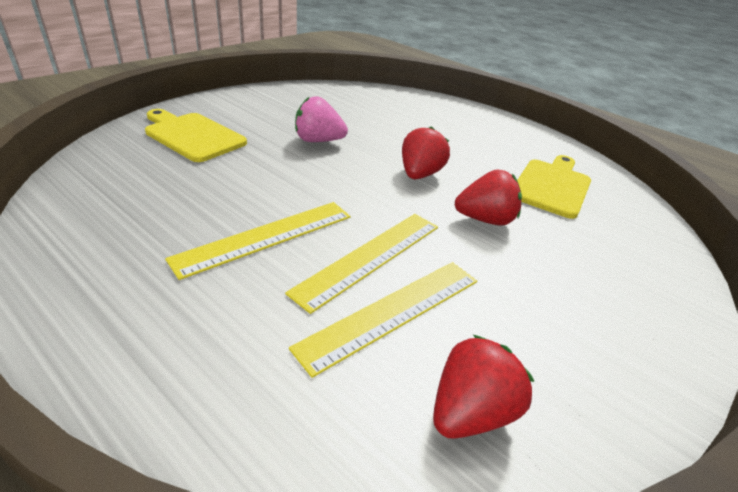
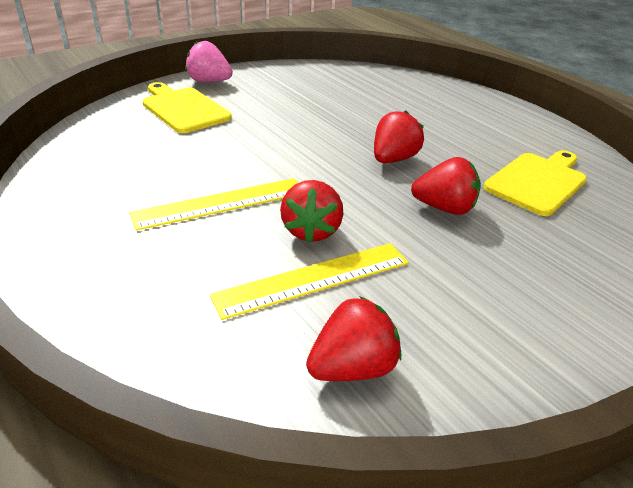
camera: 15 degrees right, 0 degrees up
(318, 141) = (301, 120): pink strawberry -> pink strawberry (209, 81)
(370, 257) = (311, 231): yellow ruler -> red strawberry

